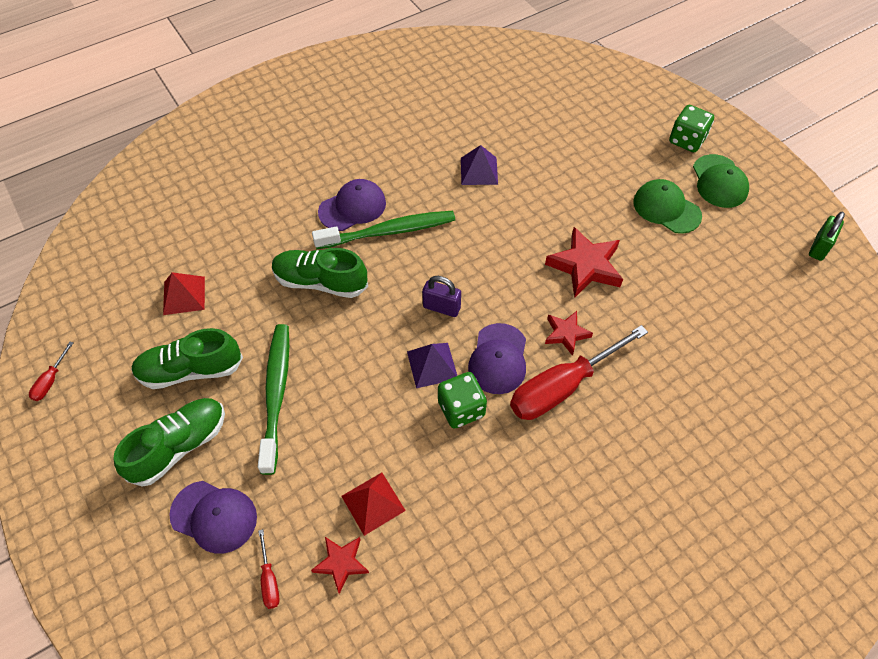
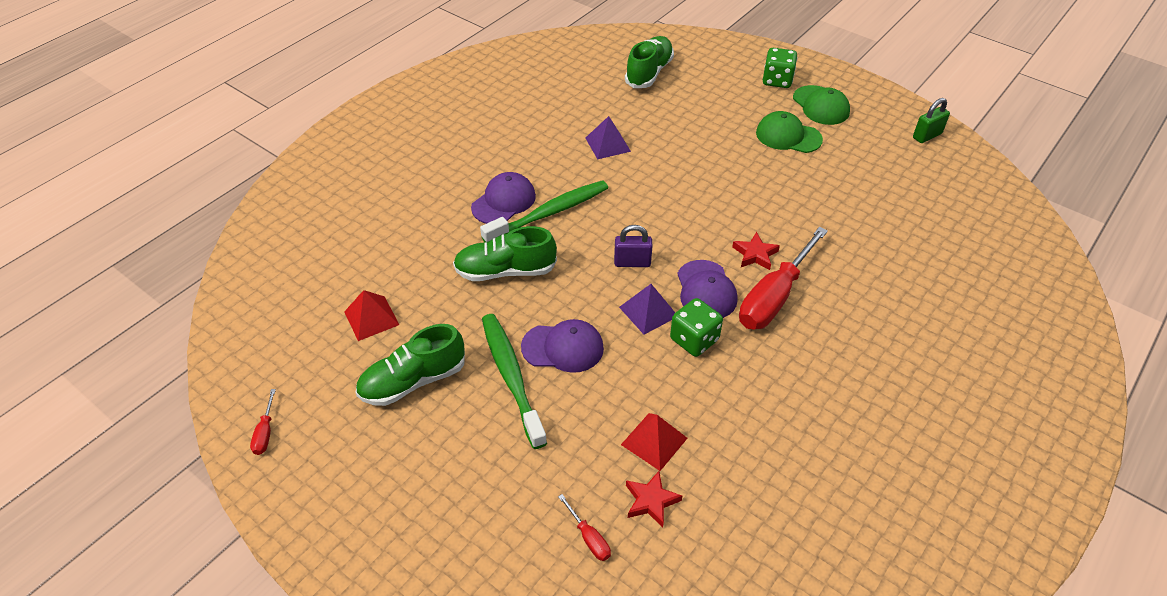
camera: 20 degrees left, 10 degrees down
(179, 446) = (436, 451): green shoe -> green shoe (649, 73)
(214, 516) = (504, 501): purple cap -> purple cap (563, 348)
(585, 266) = (743, 197): red star -> none
(819, 247) = (927, 136): green padlock -> green padlock turned 45 degrees clockwise

